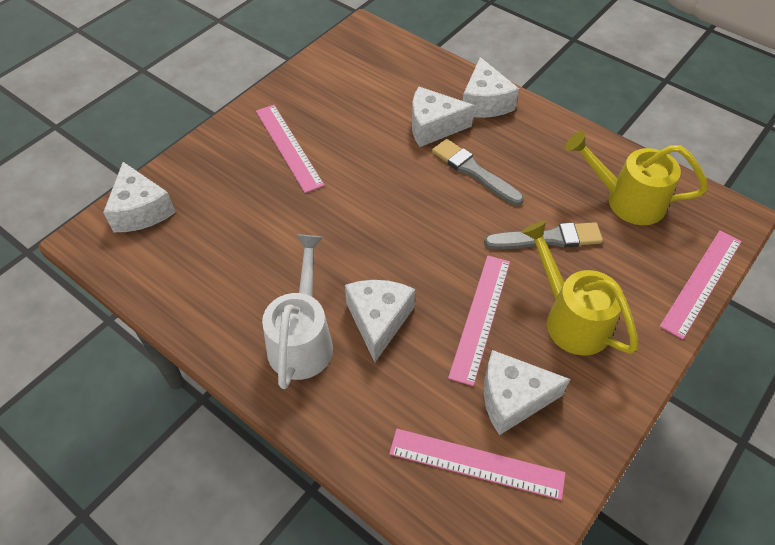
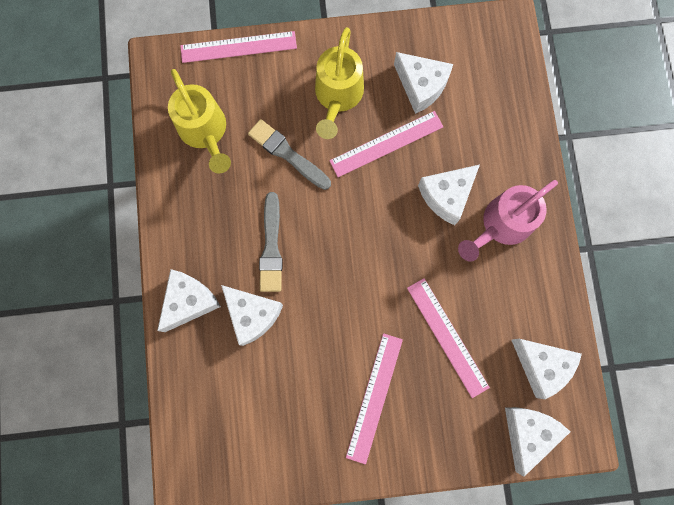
camera: 135 degrees left, 25 degrees up
(166, 261) = (541, 365): none -> white cheese
(302, 339) = (501, 225): white watering can -> pink watering can
(476, 464) = (475, 74): pink ruler -> pink ruler (447, 337)

